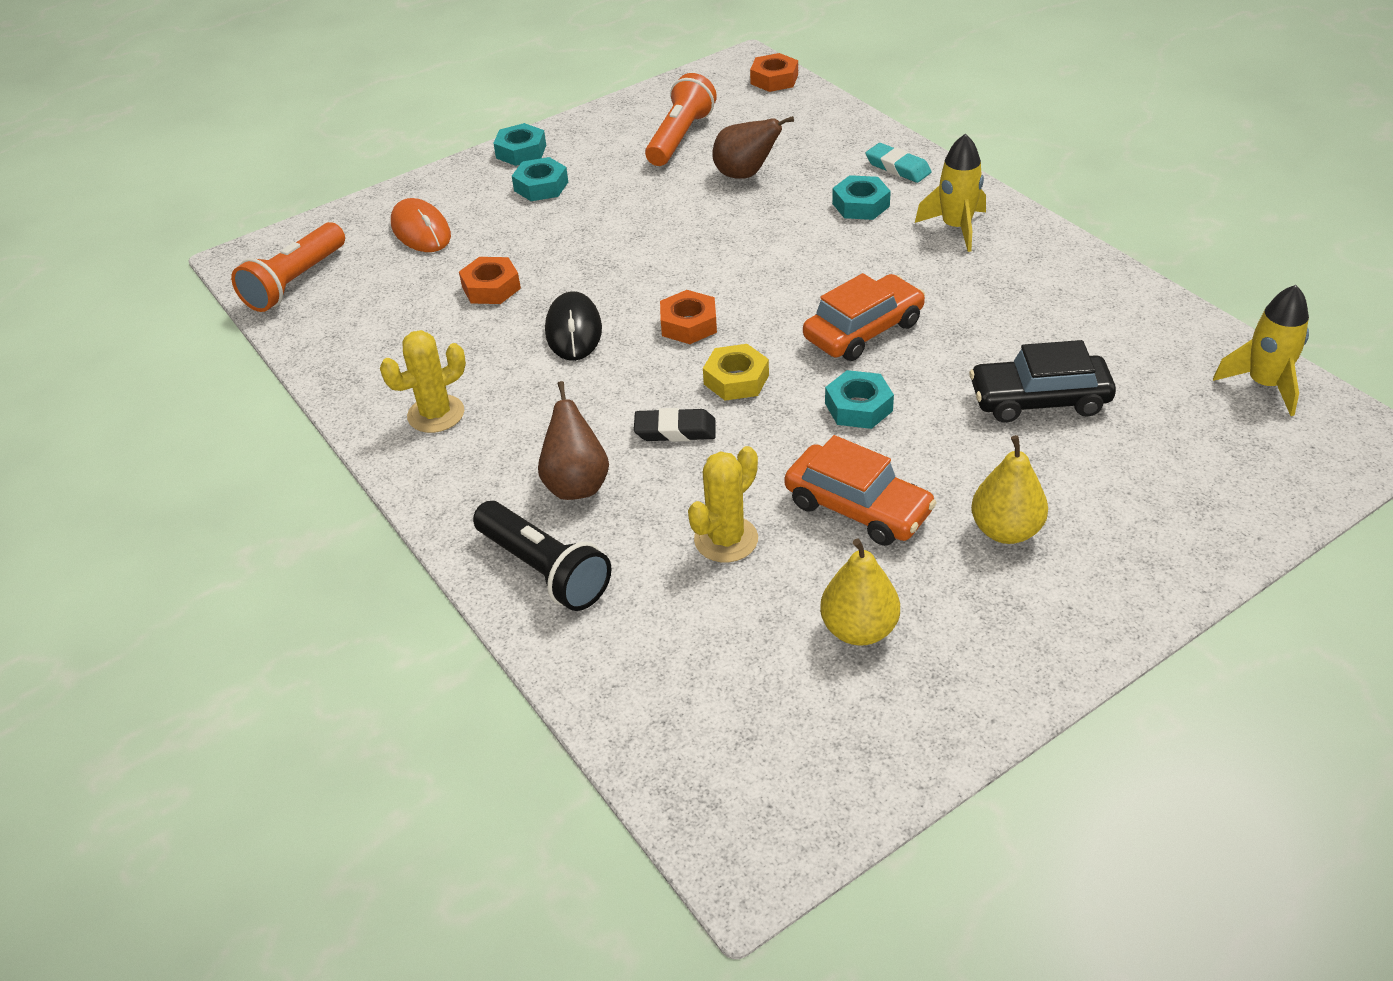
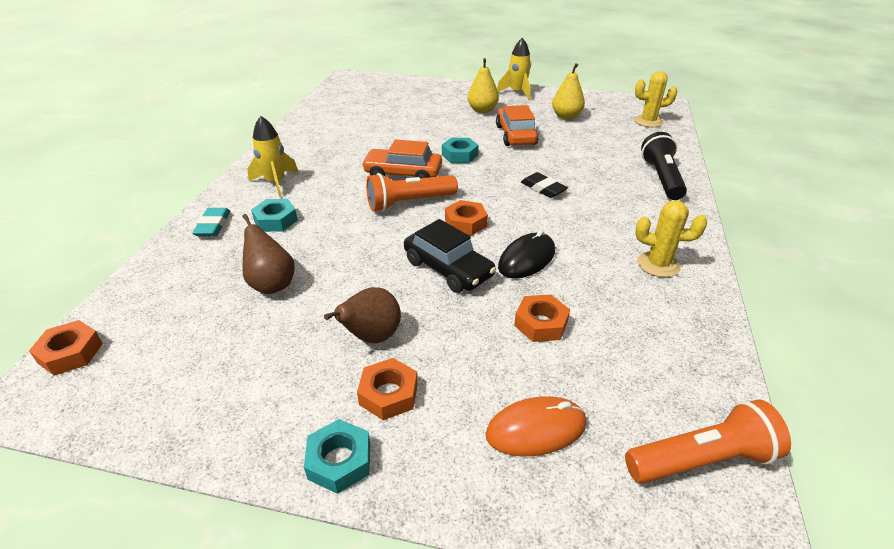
camera: 135 degrees left, 5 degrees down
(421, 230) = (536, 429): orange mouse -> orange mouse turned 60 degrees clockwise
(541, 186) = (388, 394): turquoise nut -> orange nut
(576, 484) = (614, 195): brown pear -> brown pear (371, 337)
(680, 137) = (231, 353): orange flashlight -> orange flashlight (409, 203)
(726, 539) = (576, 151): yellow cactus -> yellow cactus (648, 121)
(736, 379) = (486, 189): yellow nut -> none
(1039, 400) = (400, 124): black car -> black car (448, 268)
(1264, 385) = (337, 94): yellow rocket -> yellow rocket (517, 92)

